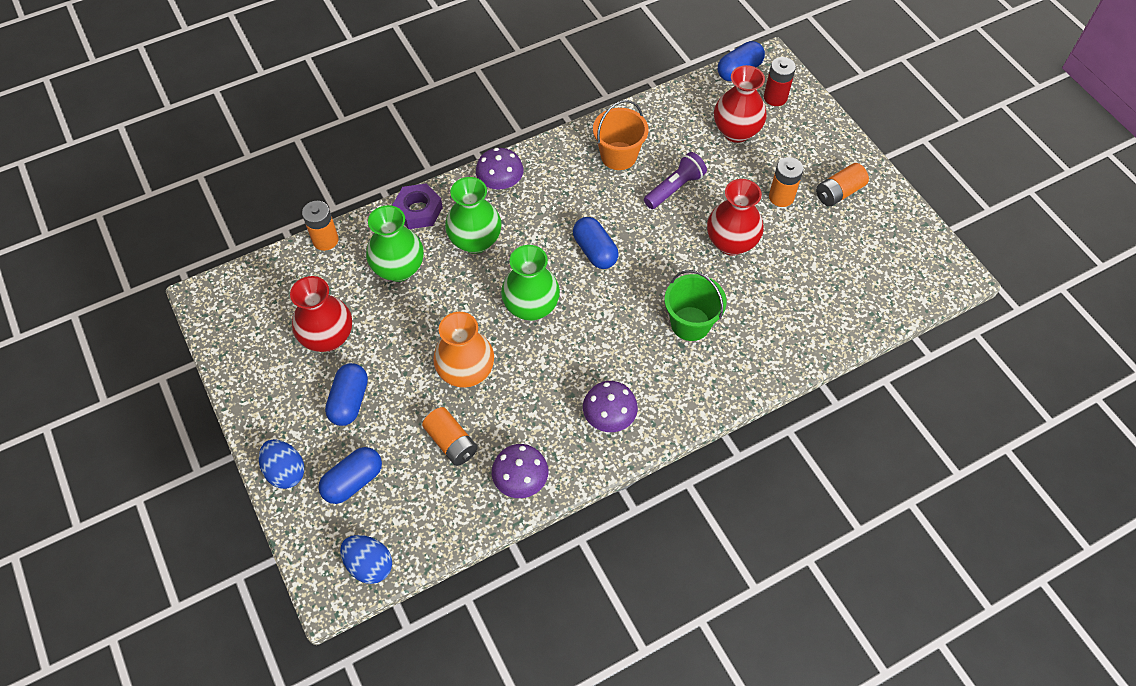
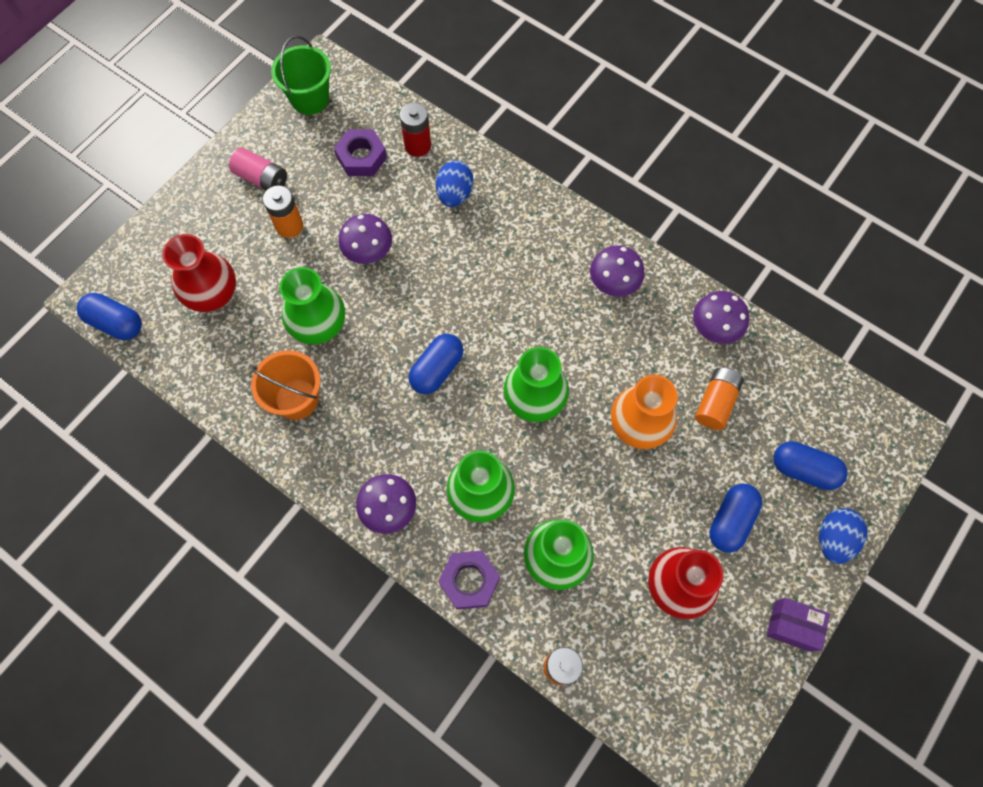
camera: 115 degrees left, 10 degrees up
(247, 402) = (792, 626): none -> purple box
(349, 401) = (730, 521): blue capsule -> blue capsule turned 45 degrees counterclockwise
(369, 565) = (864, 412): blue egg -> blue egg (454, 194)
(674, 188) = (319, 326): purple flashlight -> green vase
(690, 323) = (480, 253): green bucket -> green bucket (310, 99)
(731, 243) = (368, 251): red vase -> purple mushroom
(775, 97) = (147, 274): red battery -> red battery (417, 145)
(833, 270) = (361, 157): none -> purple nut
(839, 192) = (262, 179): orange battery -> pink battery

